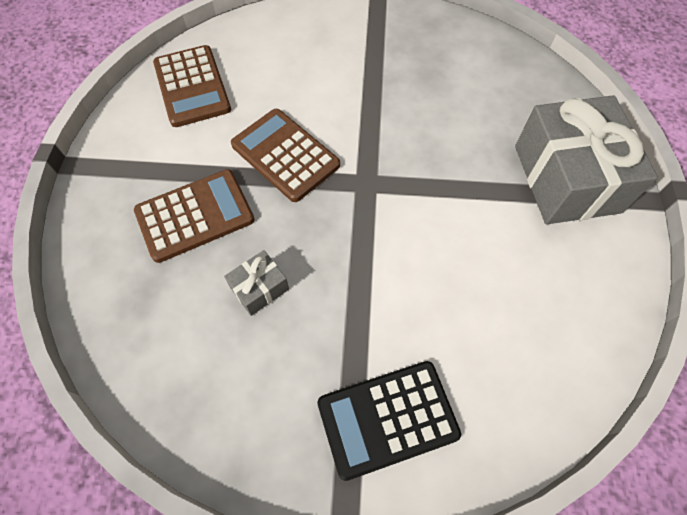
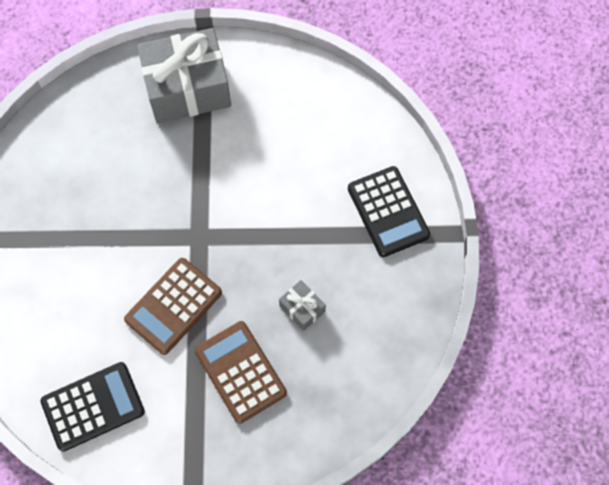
camera: 95 degrees left, 5 degrees up
(192, 86) = (93, 406): brown calculator -> black calculator

